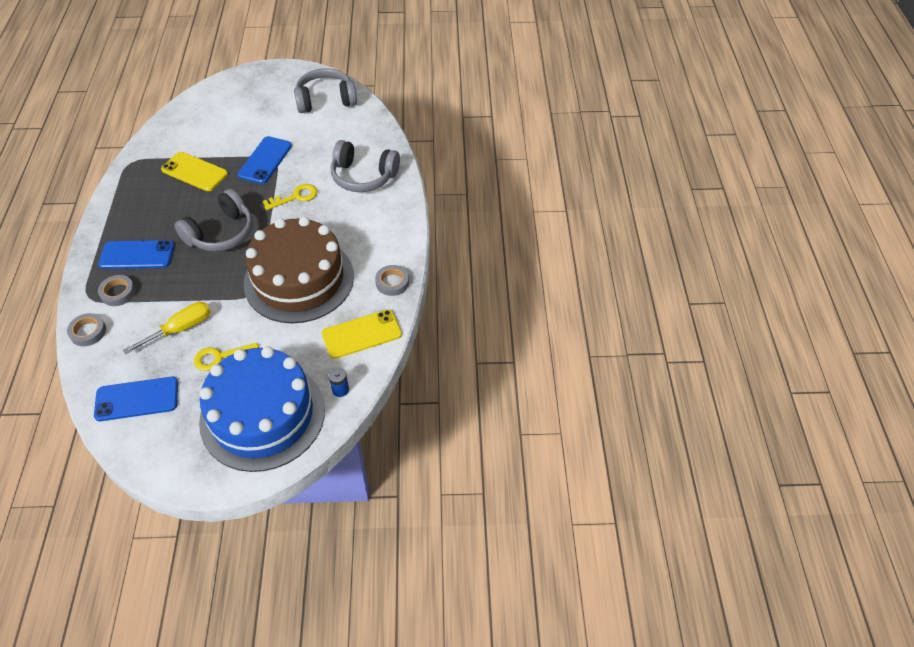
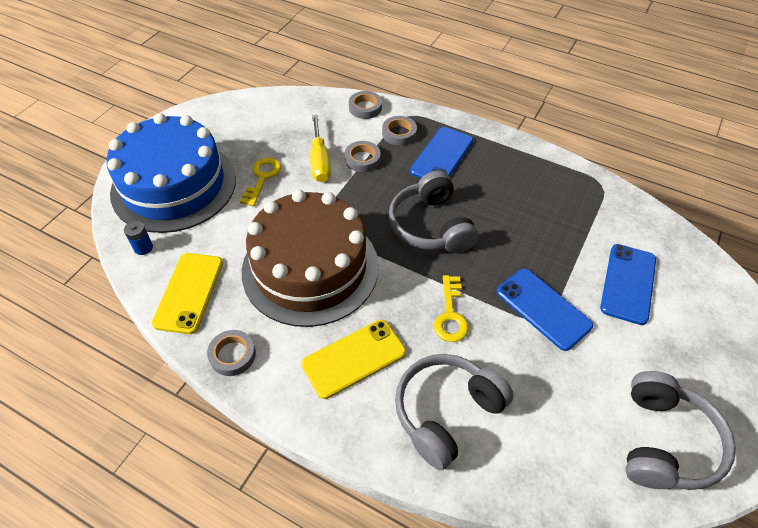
camera: 120 degrees right, 0 degrees up
(137, 399) = (266, 119): blue phone -> blue phone (628, 283)
(164, 302) = (362, 159): none -> grey tape
(194, 172) = (555, 233): yellow phone -> yellow phone (354, 358)

